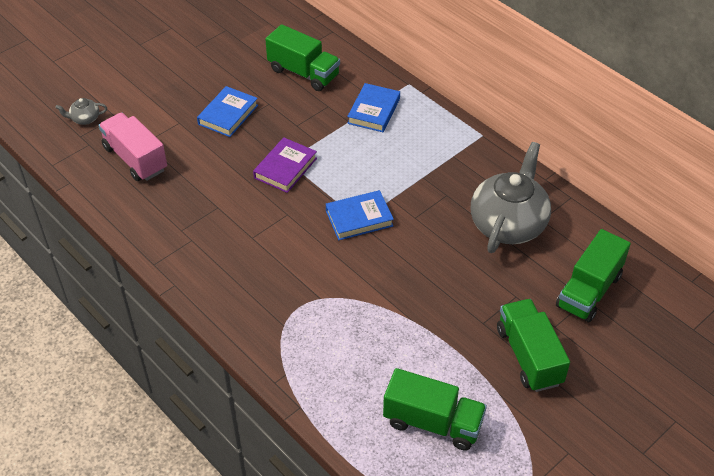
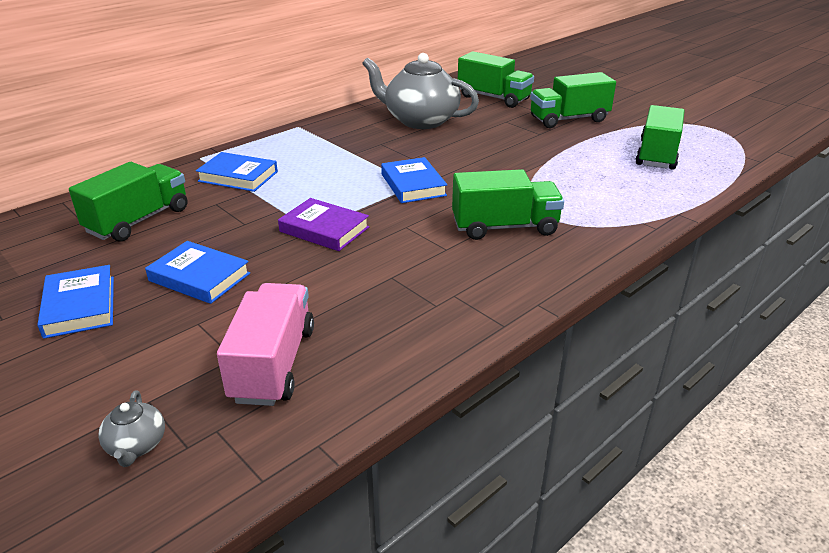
camera: 90 degrees left, 15 degrees down
(135, 159) = (273, 364): pink truck -> pink truck turned 135 degrees clockwise
(203, 72) = (80, 306): none -> blue book
(282, 275) = (504, 227): none -> green truck

